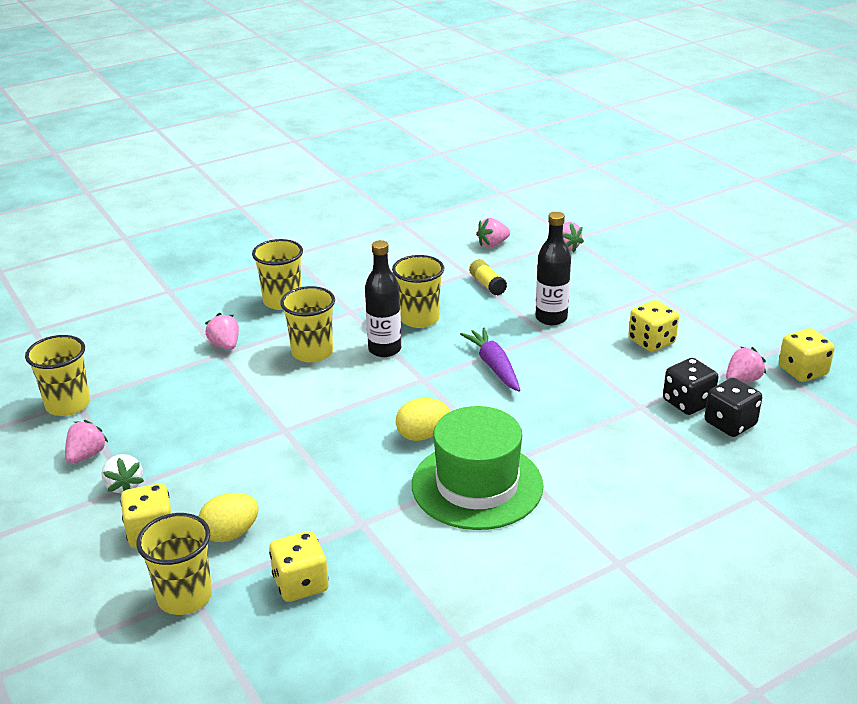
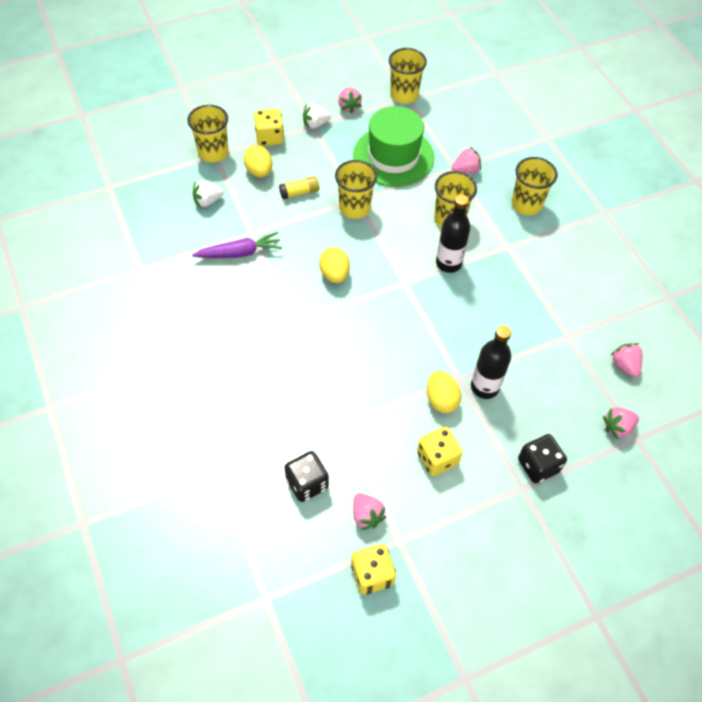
camera: 95 degrees right, 25 degrees up
(86, 455) = (349, 106): pink strawberry -> pink strawberry turned 45 degrees clockwise
(300, 584) = (208, 201): yellow dice -> white strawberry
(419, 319) = (492, 291): yellow cup -> yellow cup (354, 208)
(477, 485) = (273, 298): green hat -> green hat (393, 156)
(487, 285) = (546, 348): yellow glue stick -> yellow glue stick (299, 192)
(494, 366) = (415, 331): purple carrot -> purple carrot (240, 253)
(579, 343) = (441, 400): none -> yellow egg
(688, 402) = (341, 460): black dice -> black dice (538, 465)

